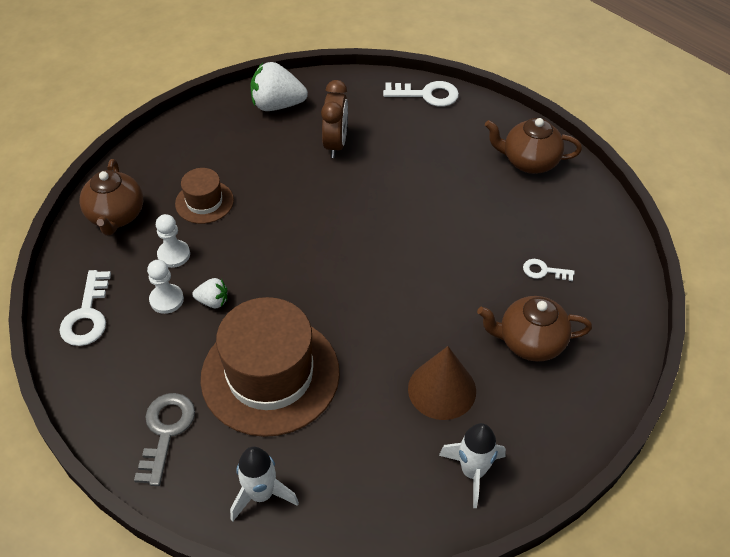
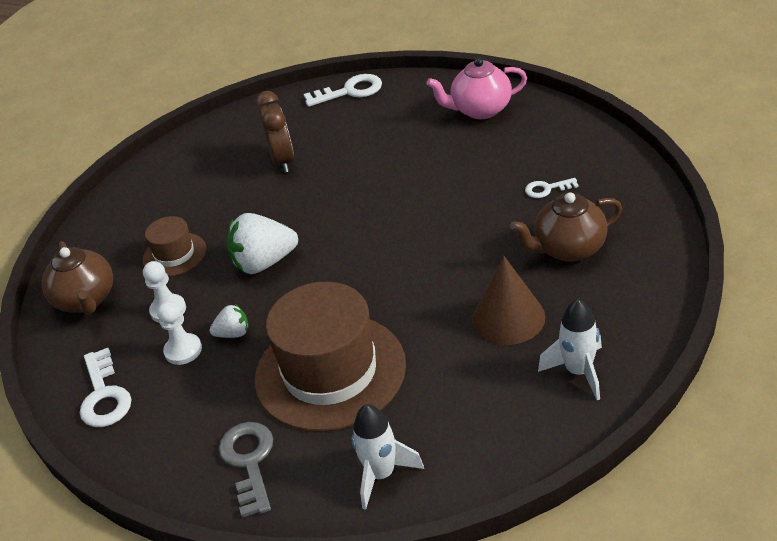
camera: 15 degrees left, 10 degrees down
(277, 105) = (203, 149): white strawberry -> white strawberry (264, 263)
(529, 162) = (480, 110): brown teapot -> pink teapot

